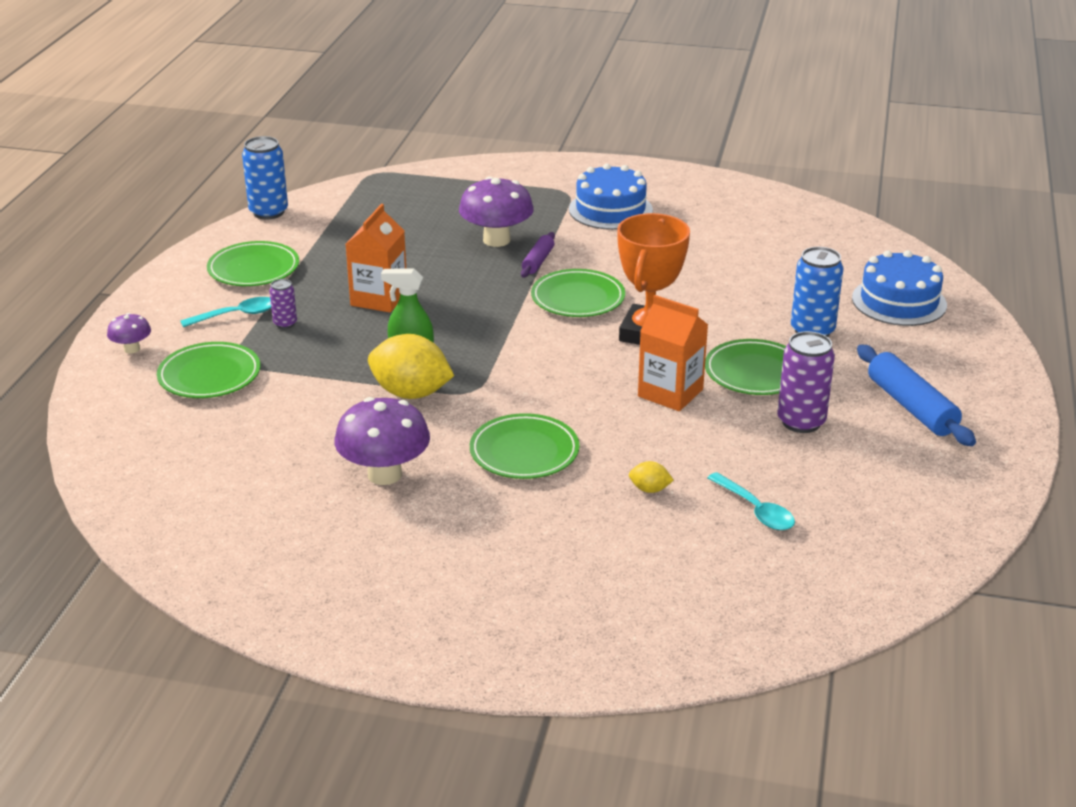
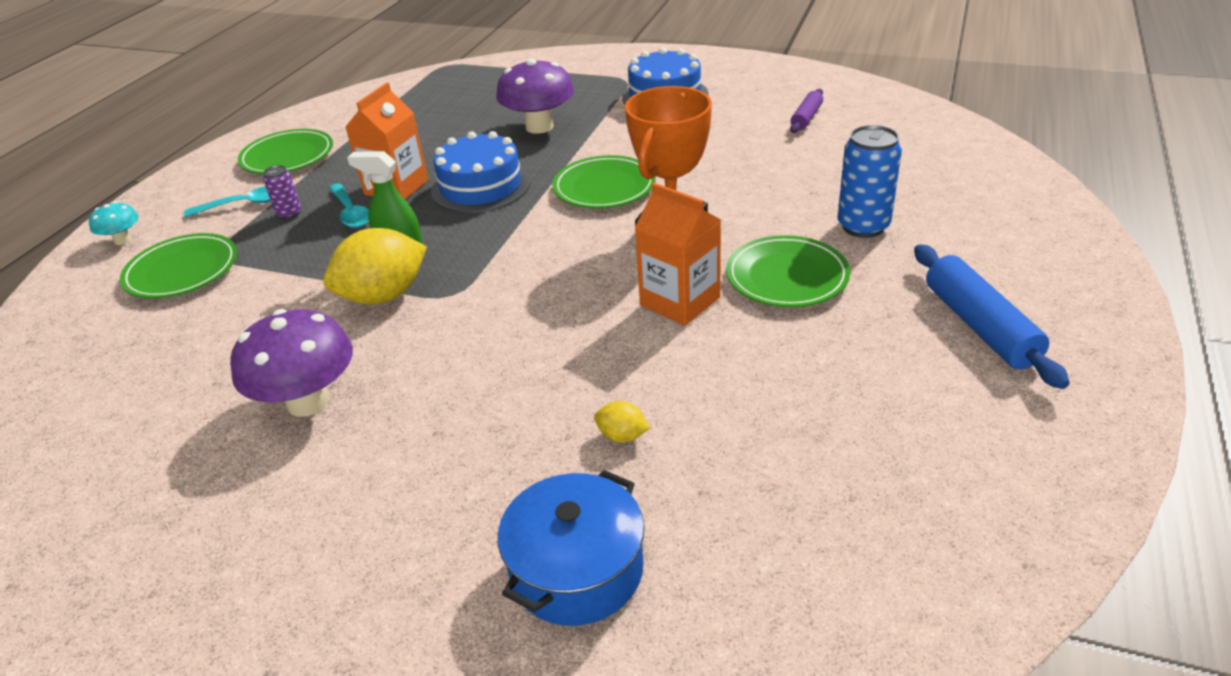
camera: 10 degrees right, 5 degrees up
(132, 349) = (123, 240): purple mushroom -> turquoise mushroom
(268, 212) = (330, 102): blue can -> none
(411, 393) = (383, 296): yellow lemon -> yellow lemon turned 60 degrees counterclockwise
(524, 452) = (483, 376): green plate -> none
(538, 261) = (574, 148): purple rolling pin -> purple rolling pin (806, 118)
(640, 571) = (577, 570): none -> blue pot
(755, 510) = (755, 474): turquoise spoon -> turquoise spoon (351, 213)
(801, 422) = (834, 344): purple can -> none
(899, 301) = (970, 192): blue cake -> blue cake (480, 186)

